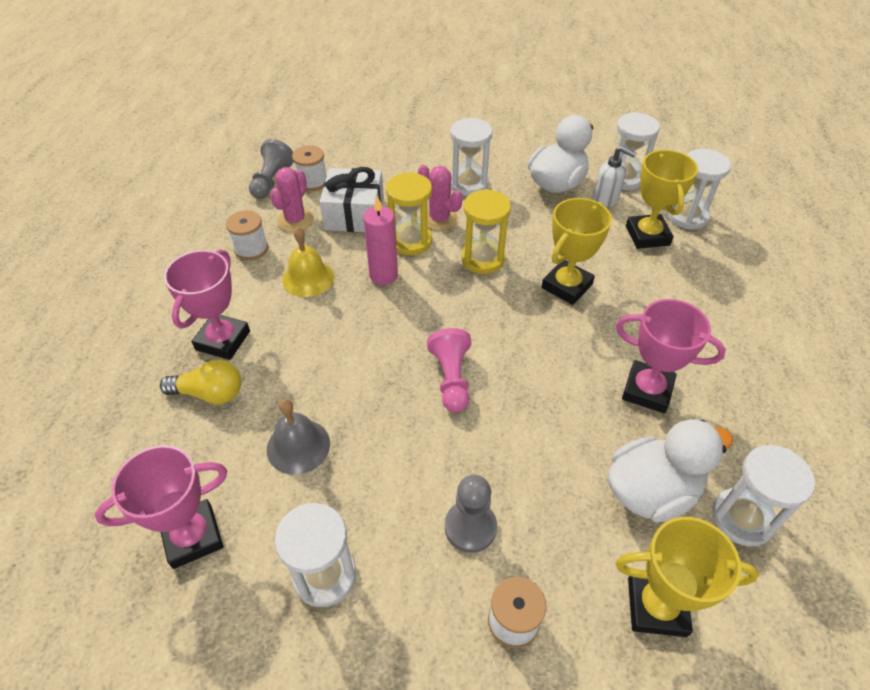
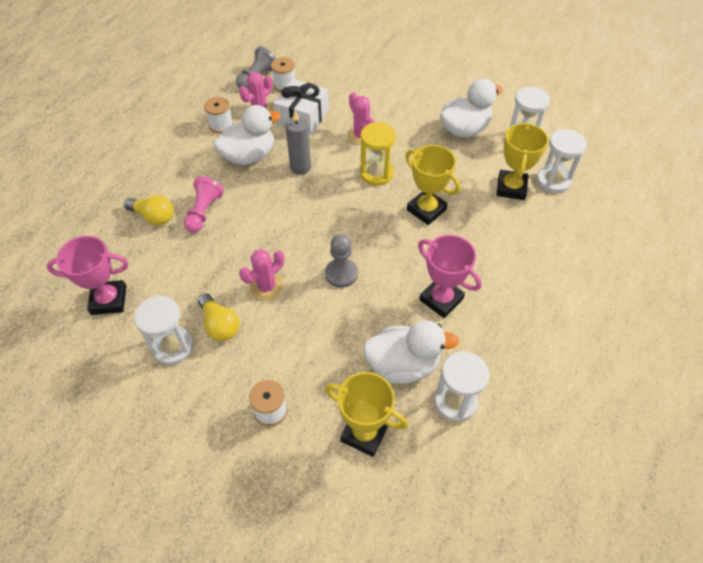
camera: 20 degrees right, 5 degrees up
(223, 340) = (176, 184): pink trophy -> none
(298, 446) = (192, 266): grey bell -> none
(308, 278) = (249, 156): yellow bell -> white duck
(378, 518) = (220, 324): none -> yellow light bulb
(383, 275) = (300, 167): pink candle -> grey candle
(410, 241) = (332, 147): yellow hourglass -> none
(417, 443) = (266, 287): none -> pink cactus
(451, 378) = (310, 251): pink pawn -> pink pawn (204, 212)
(468, 184) = (396, 113): white hourglass -> none
(470, 527) = (273, 348): grey pawn -> grey pawn (341, 274)
(566, 286) = (426, 210): yellow trophy -> yellow trophy turned 75 degrees clockwise
(606, 199) = (495, 151): white soap dispenser -> none

